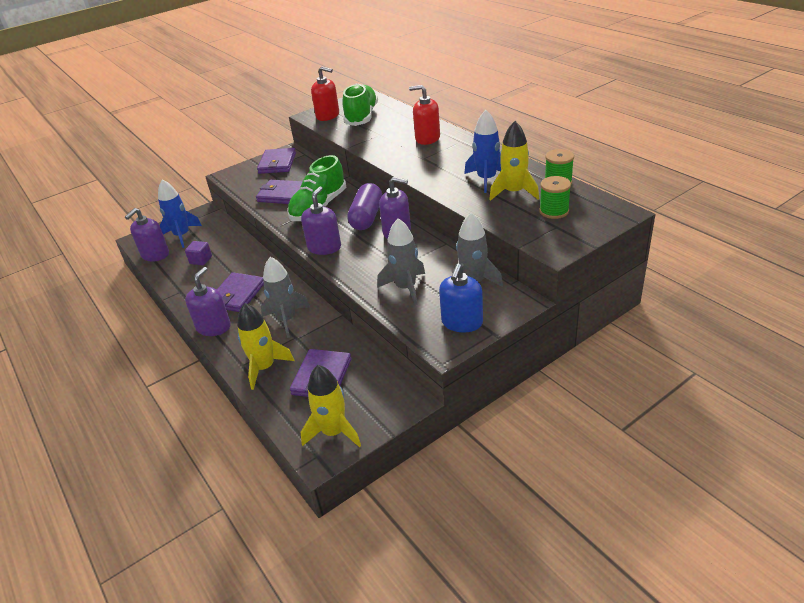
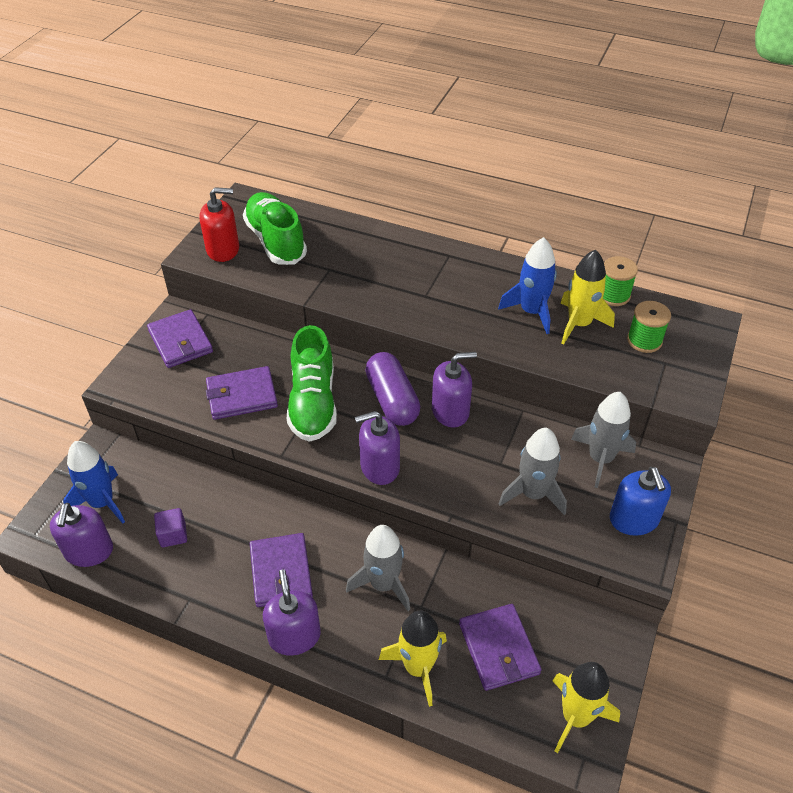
camera: 35 degrees left, 10 degrees up
(324, 247) = (379, 467): purple soap dispenser -> purple soap dispenser turned 90 degrees counterclockwise
(427, 138) = (401, 261): red soap dispenser -> none

